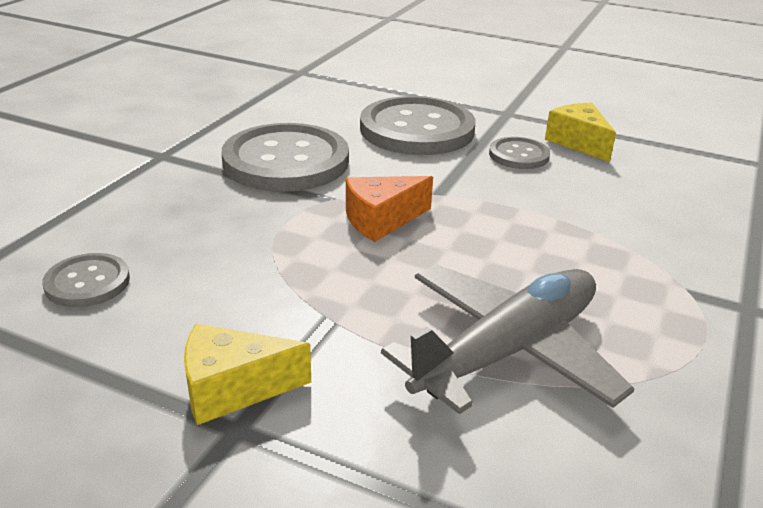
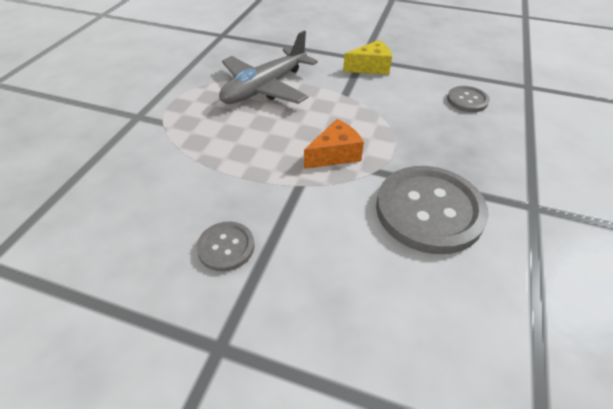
camera: 175 degrees right, 15 degrees up
(417, 130) = (327, 284): grey button -> none
(578, 142) = (157, 280): yellow cheese -> none

